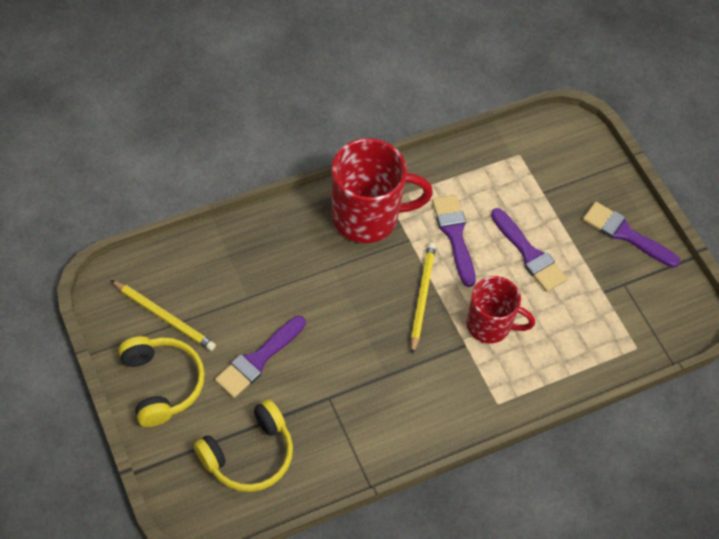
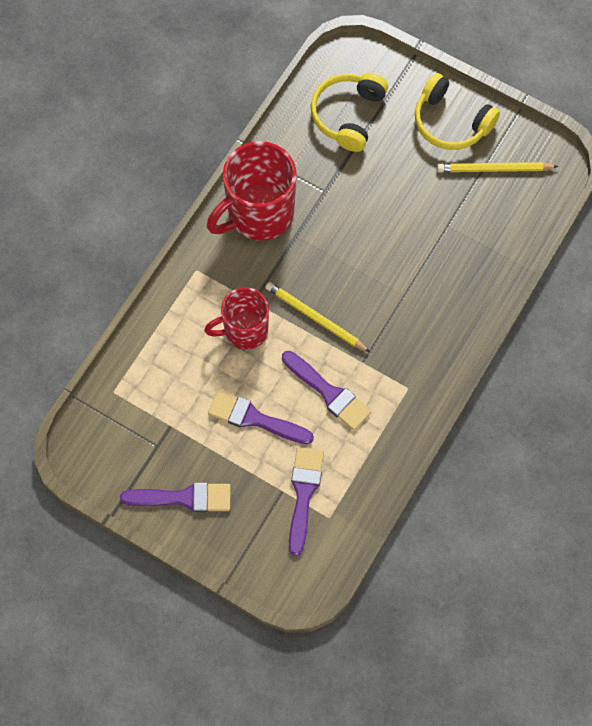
camera: 150 degrees right, 10 degrees up
(258, 359) = (399, 184): purple brush -> purple brush (303, 494)
(367, 217) = (412, 359): red mug -> red mug (258, 214)
(422, 297) = (315, 318): yellow pencil -> yellow pencil turned 150 degrees clockwise

